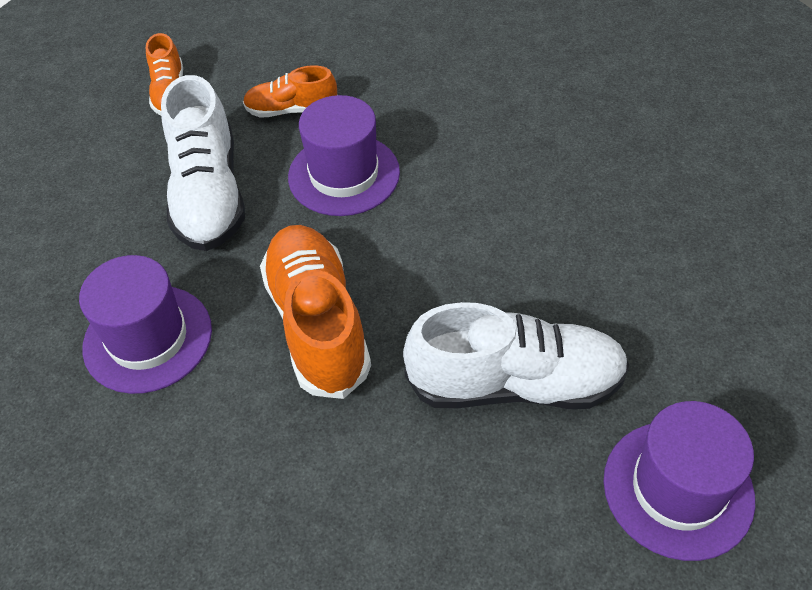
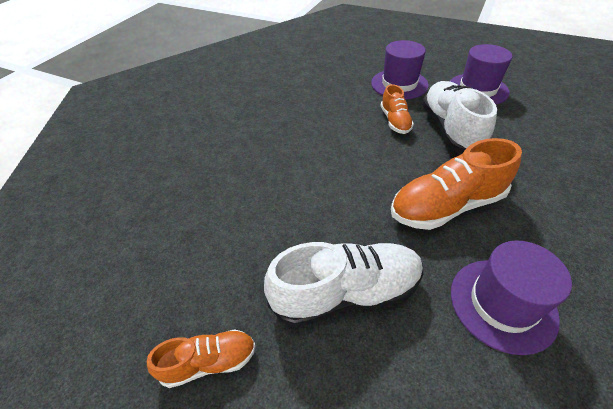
camera: 95 degrees left, 5 degrees down
(292, 110) = (244, 250): orange shoe -> orange shoe (395, 121)
(344, 174) = (316, 208): purple hat -> purple hat (399, 84)

